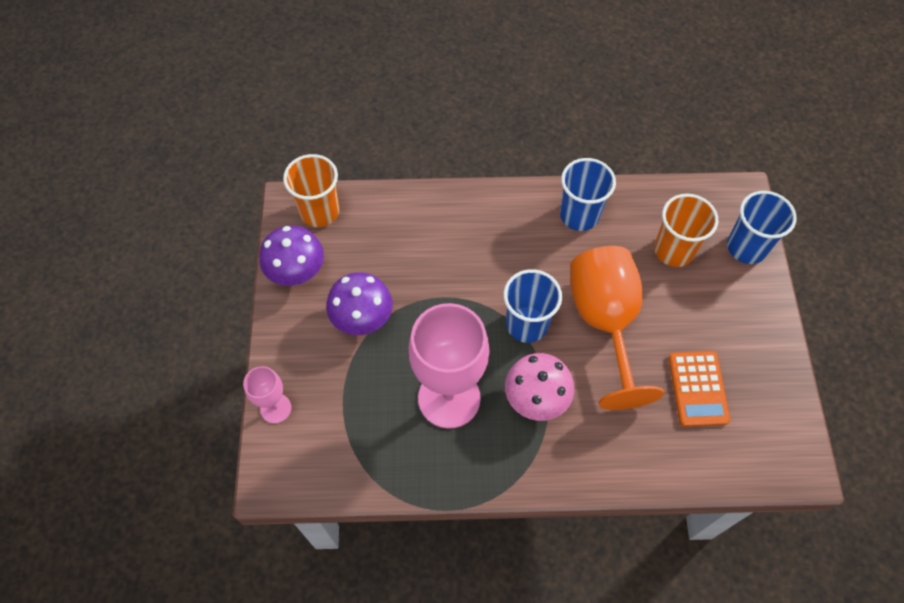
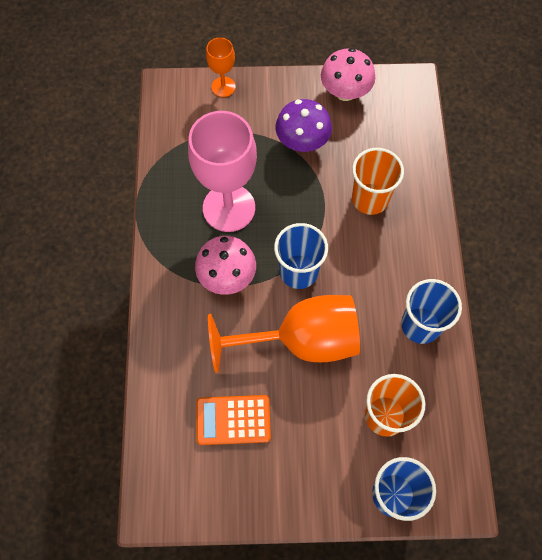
camera: 90 degrees right, 5 degrees up
(276, 408) = (223, 87): pink goblet -> orange goblet
(296, 271) = (345, 92): purple mushroom -> pink mushroom
(319, 211) = (406, 105): orange cup -> orange cup (370, 199)

